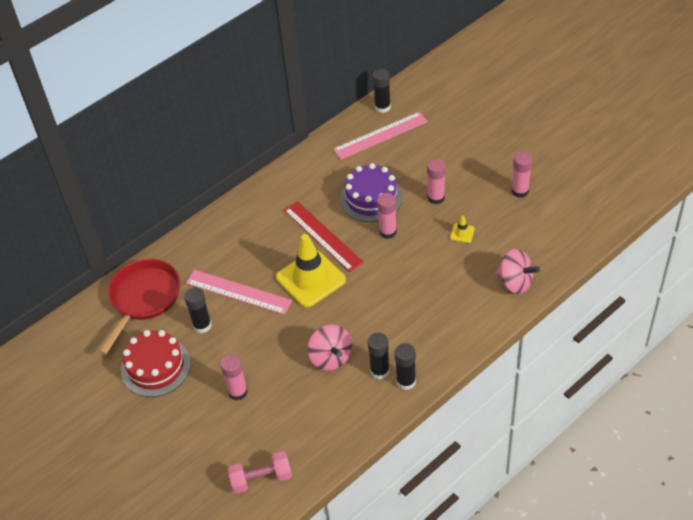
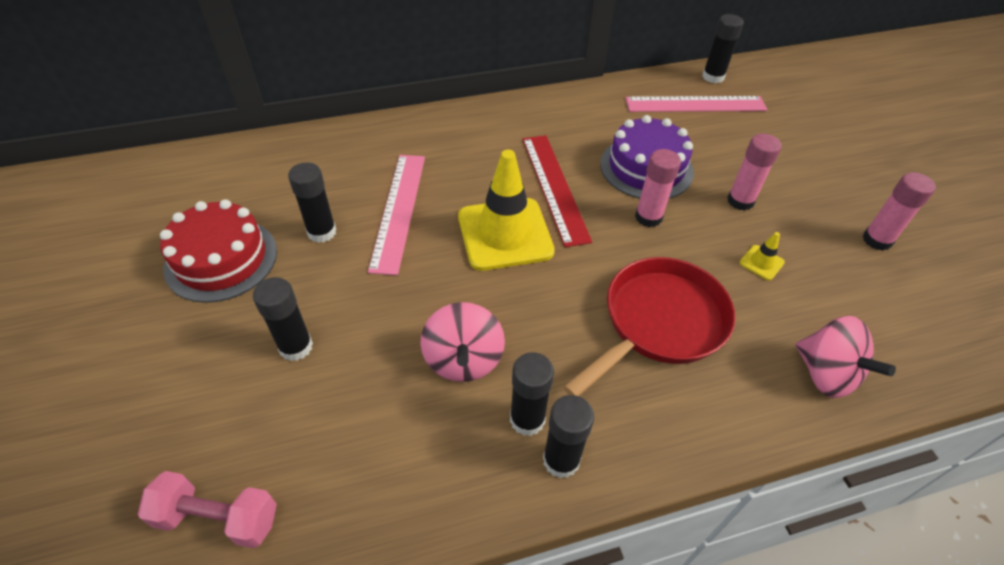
camera: 20 degrees right, 0 degrees up
(143, 299) = (279, 170): red pan -> red pan (659, 323)
(238, 292) = (398, 210): pink ruler -> pink ruler turned 45 degrees clockwise
(238, 392) = (296, 347): pink glue stick -> black glue stick

